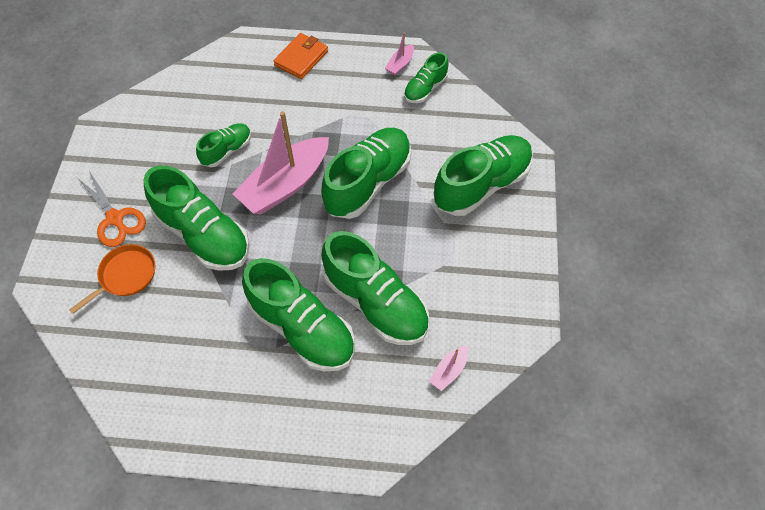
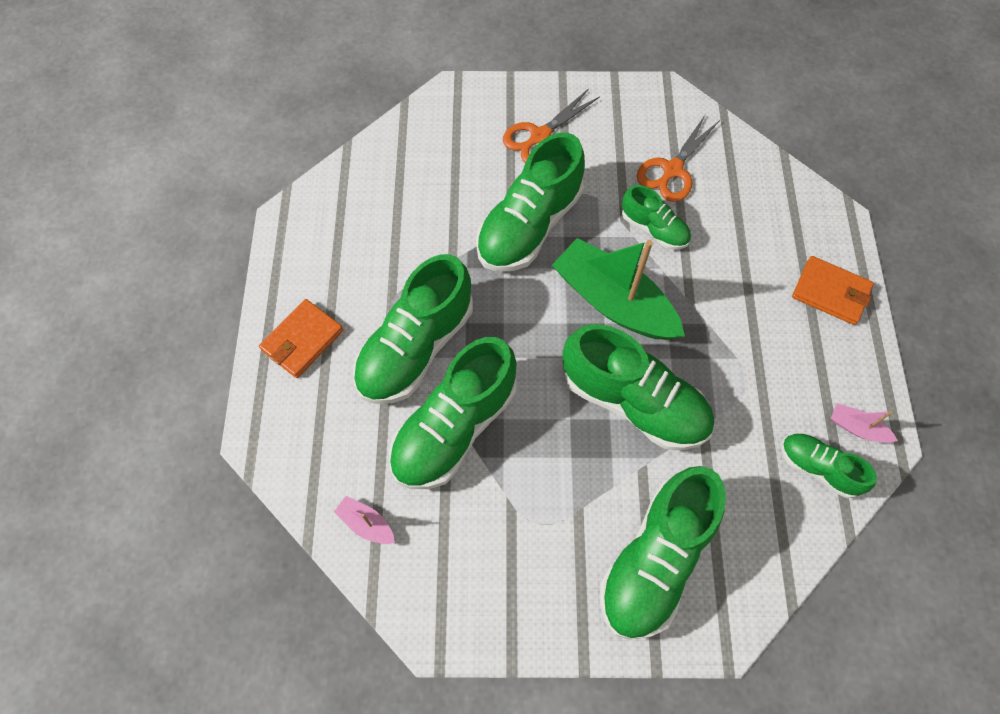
camera: 85 degrees right, 5 degrees up
(125, 275) = (469, 161): orange pan -> none
(176, 131) = (672, 170): none -> orange scissors
(280, 423) = (302, 340): none -> orange wallet
(285, 184) = (614, 302): pink boat -> green boat
(481, 185) = (655, 559): green shoe -> green shoe turned 75 degrees clockwise

